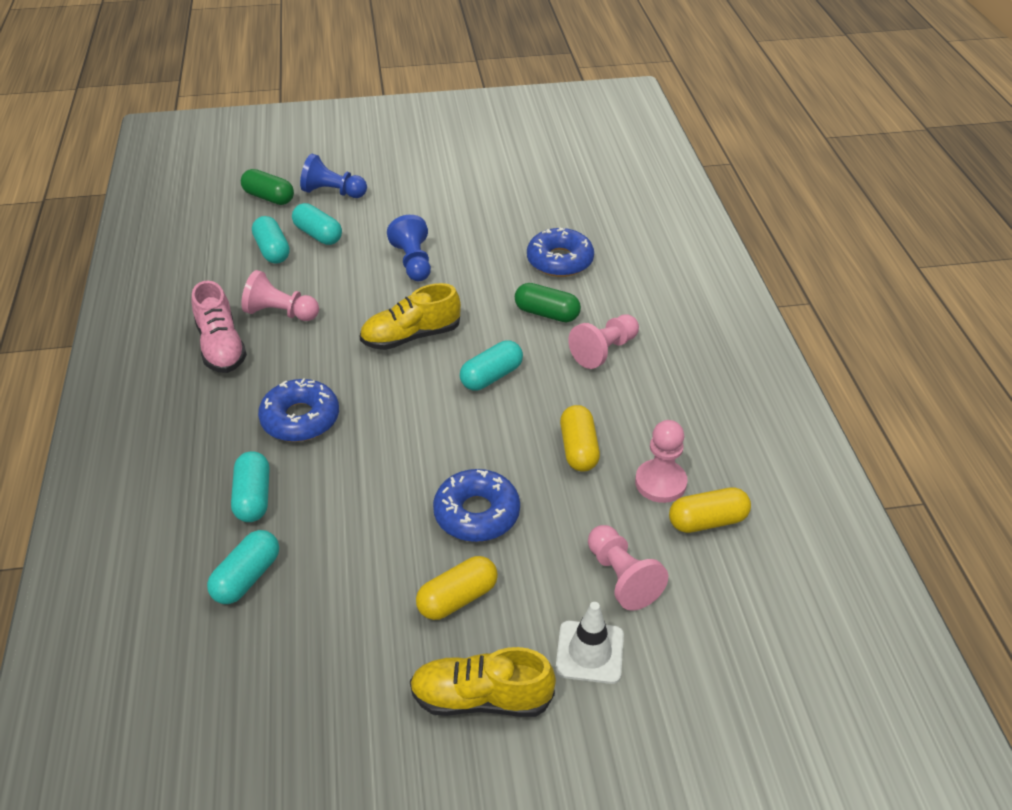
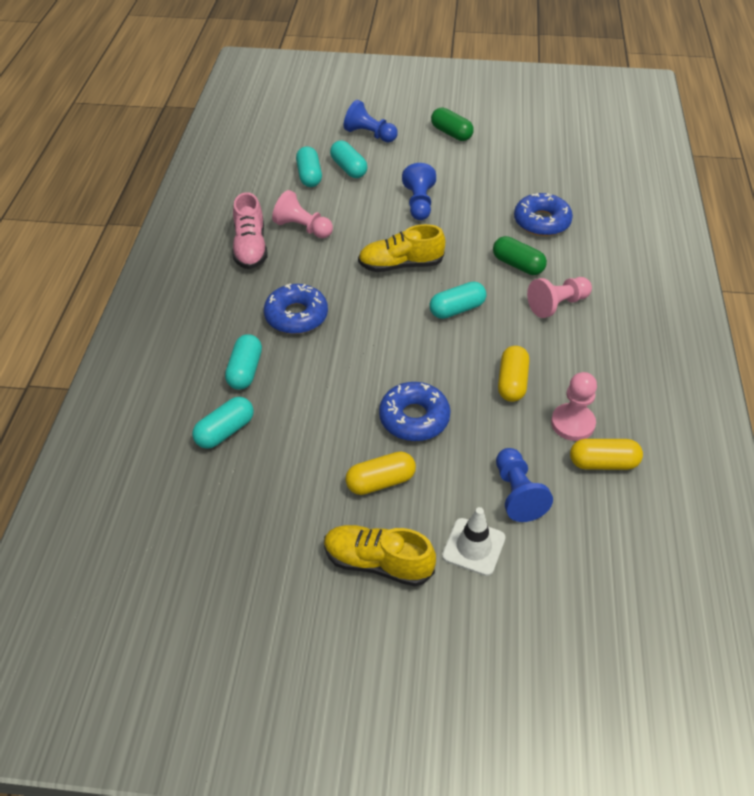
camera: 15 degrees right, 5 degrees up
(269, 197) = (317, 131): green capsule -> green capsule (451, 133)
(621, 577) = (517, 493): pink pawn -> blue pawn

